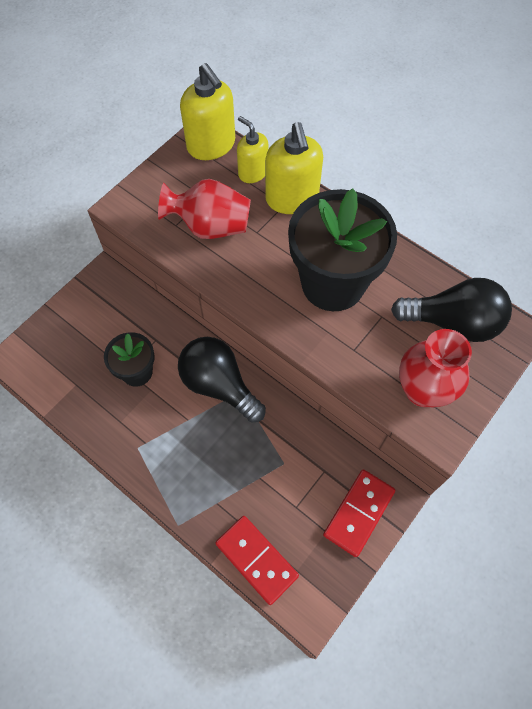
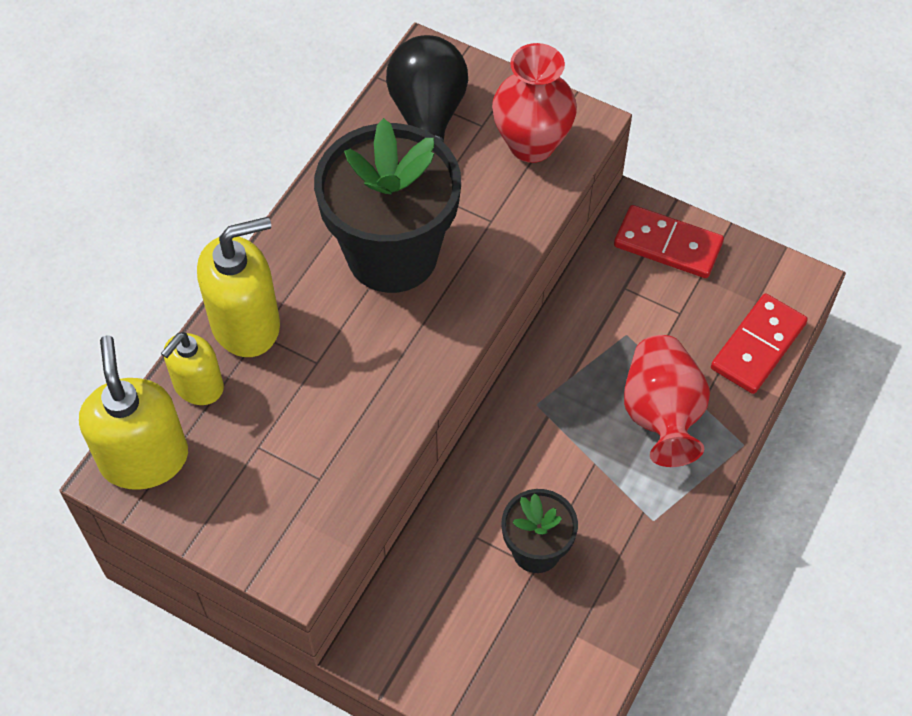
camera: 100 degrees left, 5 degrees down
(210, 227) = (316, 427): red vase -> red vase (661, 415)
(211, 145) = (144, 458): yellow soap dispenser -> yellow soap dispenser turned 60 degrees counterclockwise
(219, 385) = (532, 432): black light bulb -> none

